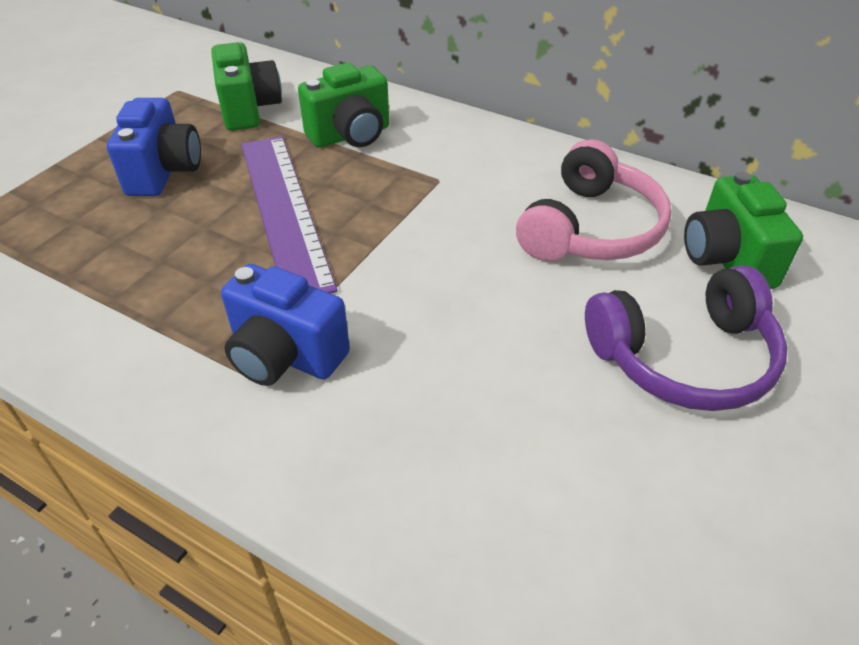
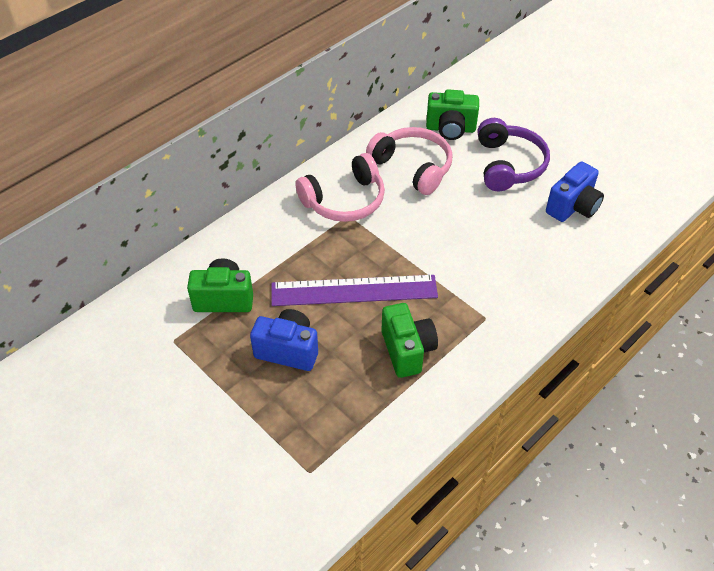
camera: 75 degrees left, 5 degrees up
(285, 356) = (476, 302): blue camera -> blue camera (573, 207)
(351, 135) = (282, 248): green camera -> green camera (407, 350)
(471, 171) = (344, 200): none -> pink headphones

